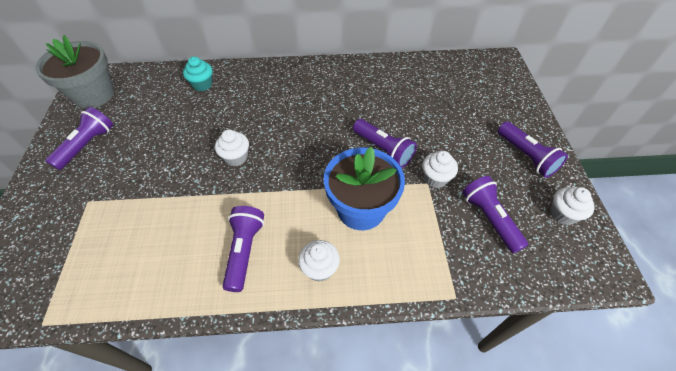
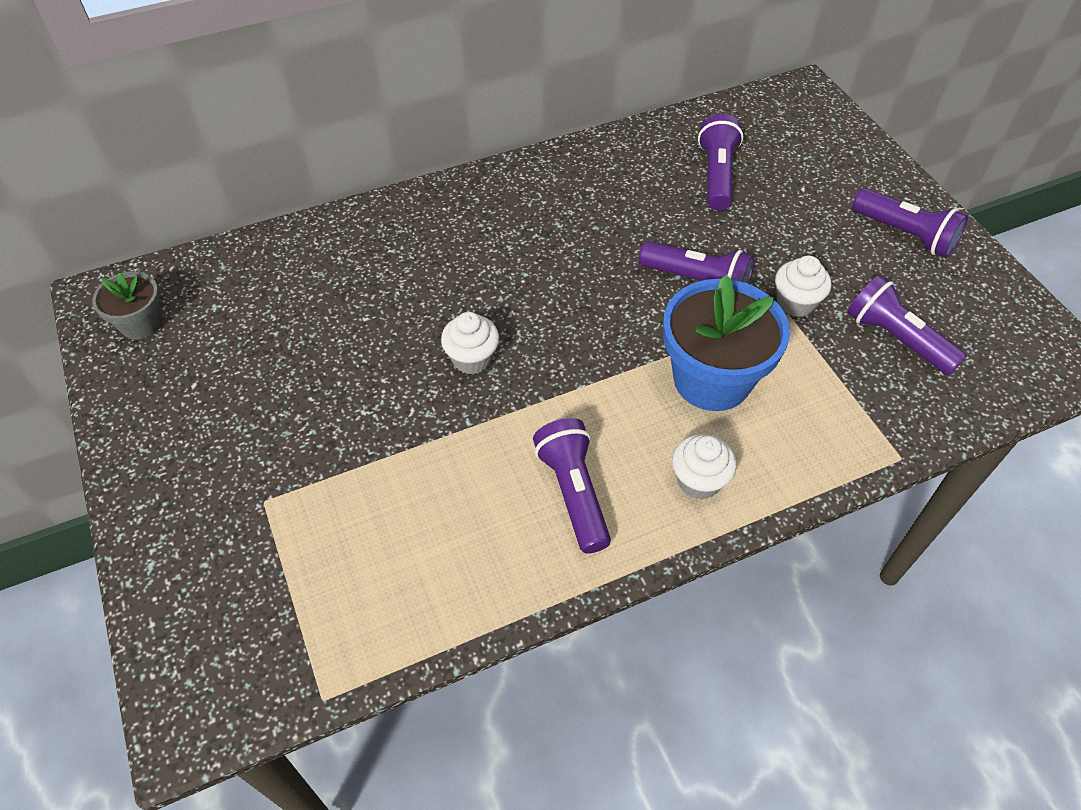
camera: 20 degrees left, 0 degrees up
(87, 145) = (195, 413): purple flashlight -> purple flashlight (717, 175)
(94, 95) = (141, 324): grey flower pot -> grey flower pot, size x0.54
(202, 85) = (334, 254): turquoise cupcake -> none
(563, 214) = (988, 303): white cupcake -> none

